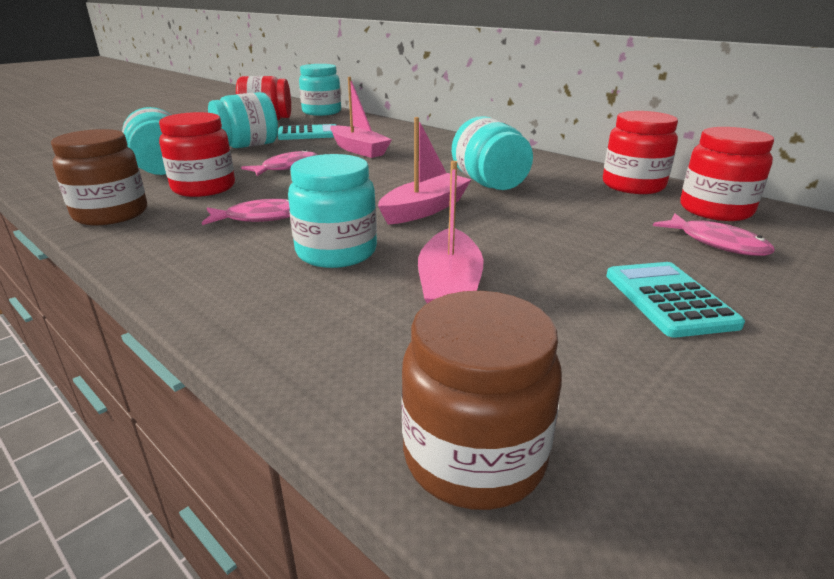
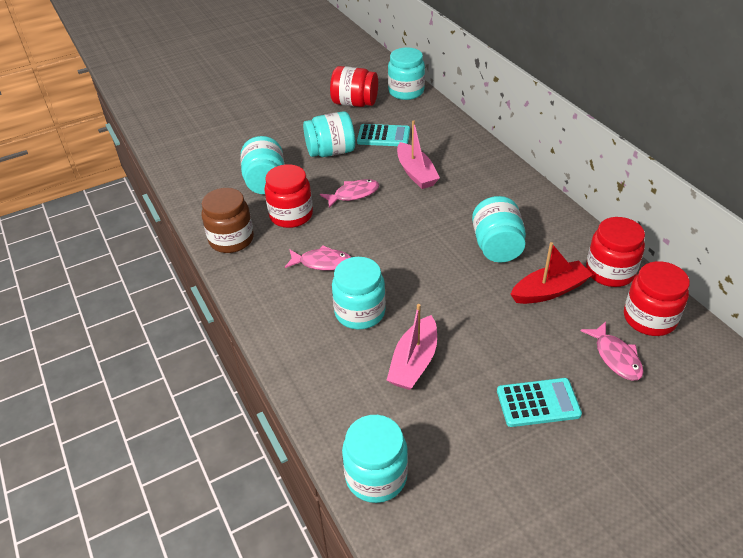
camera: 20 degrees right, 15 degrees up
(425, 209) = (434, 274): pink boat -> none
(474, 456) = (376, 476): brown jar -> turquoise jar
(580, 205) = (549, 290): none -> red boat
(668, 299) = (538, 403): turquoise calculator -> turquoise calculator turned 75 degrees clockwise

